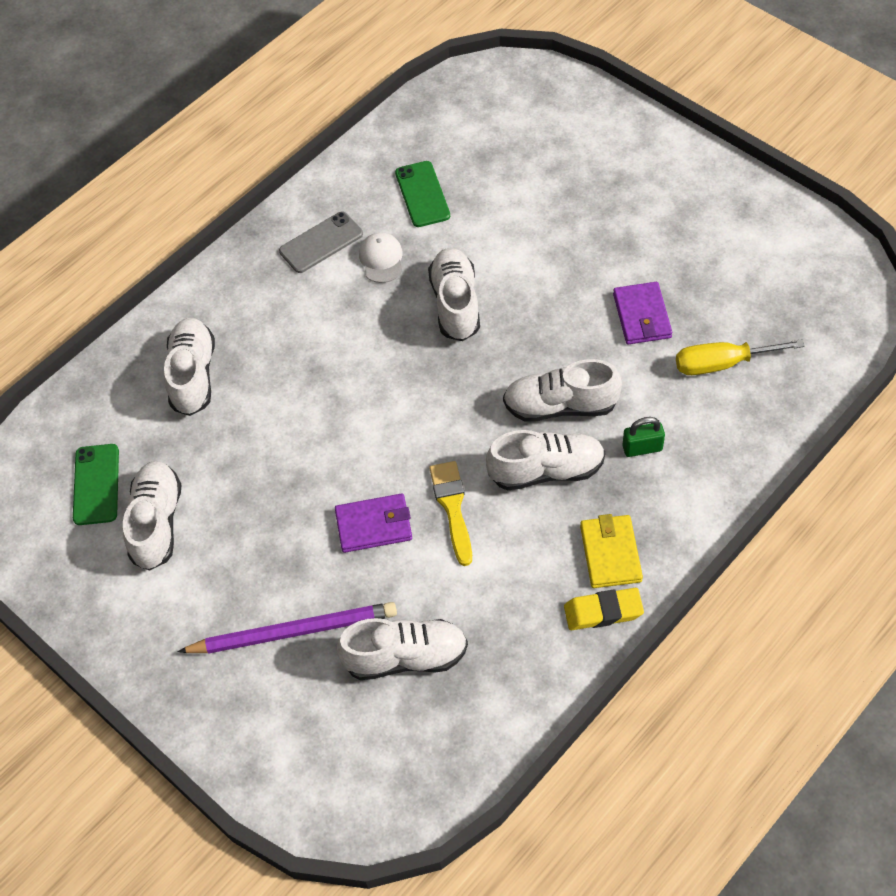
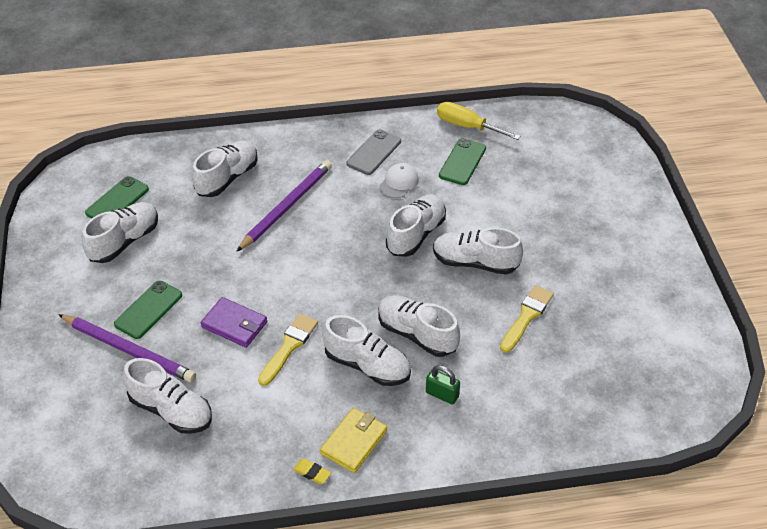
camera: 35 degrees right, 10 degrees down
(267, 575) = (148, 310): none -> green phone
(292, 364) = (286, 207): none -> purple pencil
(321, 242) = (374, 152): grey phone -> grey phone turned 60 degrees counterclockwise
(541, 294) = (475, 262): none -> white shoe
(603, 611) = (312, 473): yellow eraser -> yellow eraser, size x0.60
(641, 316) = (527, 316): purple wallet -> yellow brush
(722, 364) = (550, 380): yellow screwdriver -> yellow screwdriver (467, 126)

